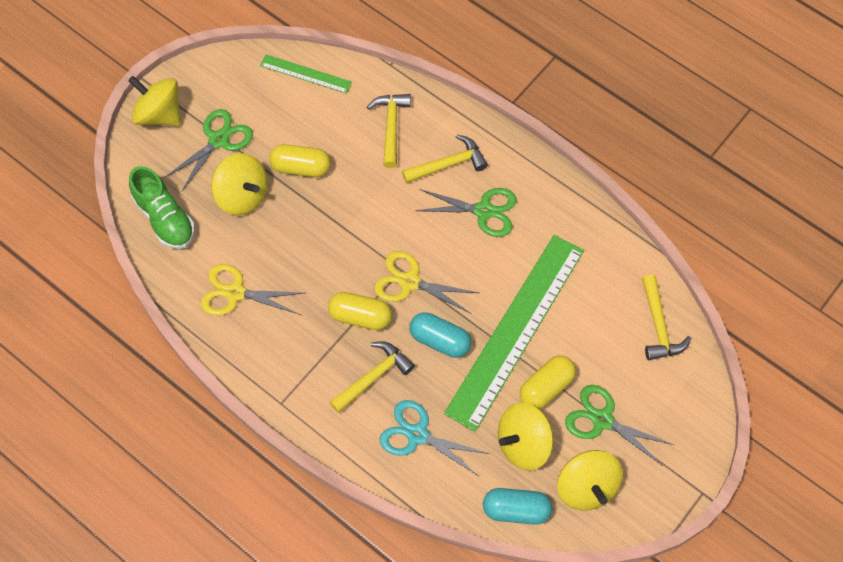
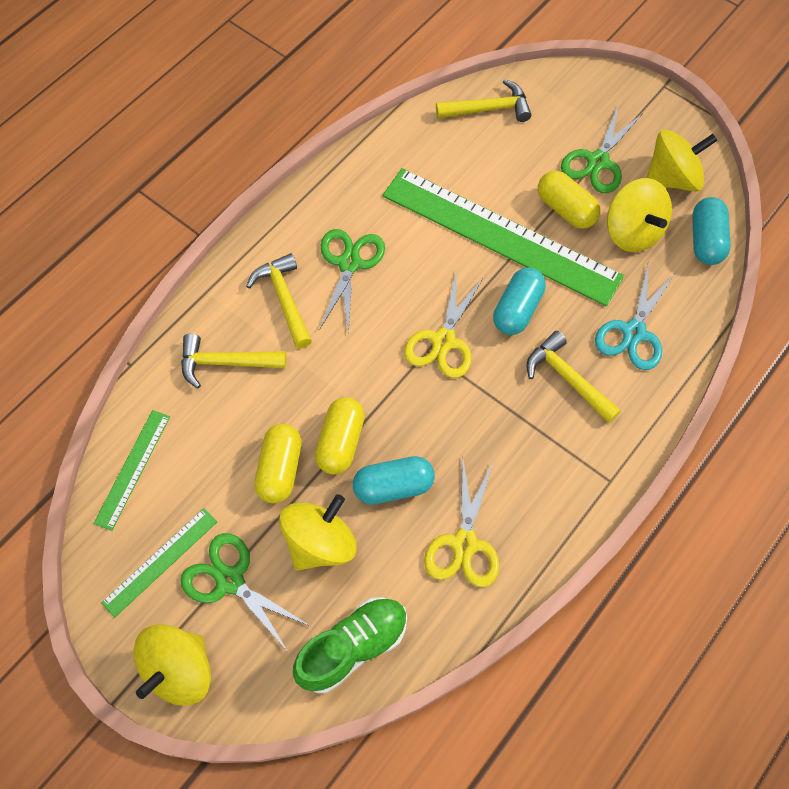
camera: 90 degrees left, 0 degrees up
(235, 97) = (160, 561): none -> green ruler
(284, 244) = (393, 486): none -> turquoise capsule
(360, 316) = (491, 394): yellow capsule -> yellow capsule (340, 442)

